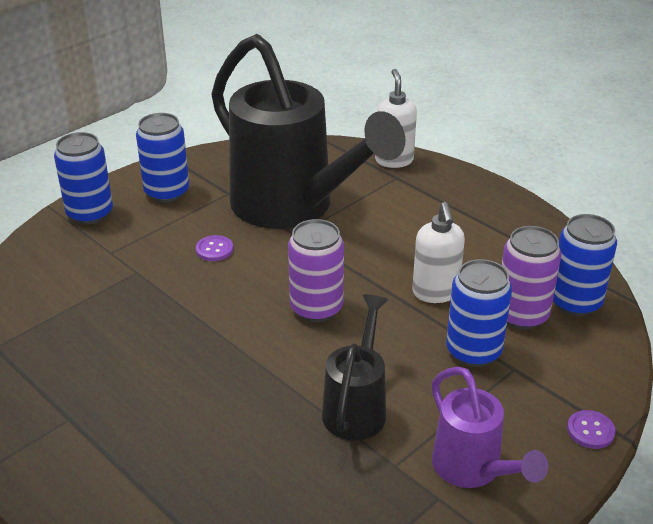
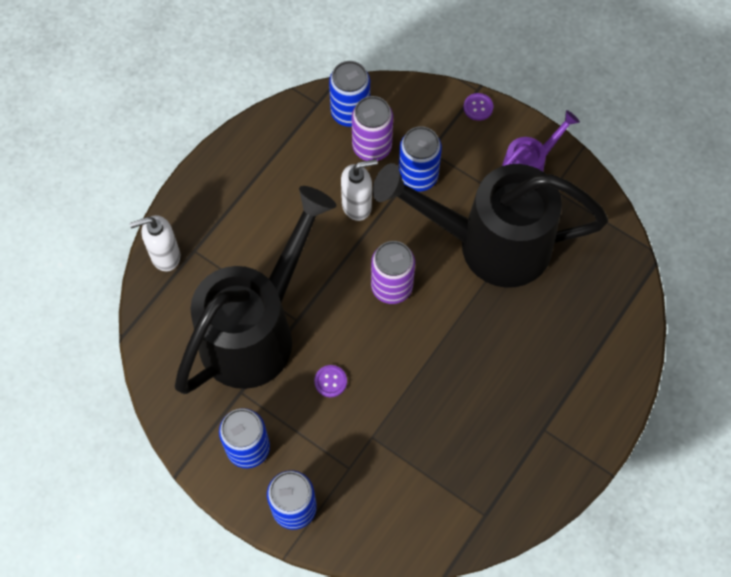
camera: 100 degrees left, 30 degrees up
(356, 407) = (489, 244): black watering can -> black watering can, size x2.07

